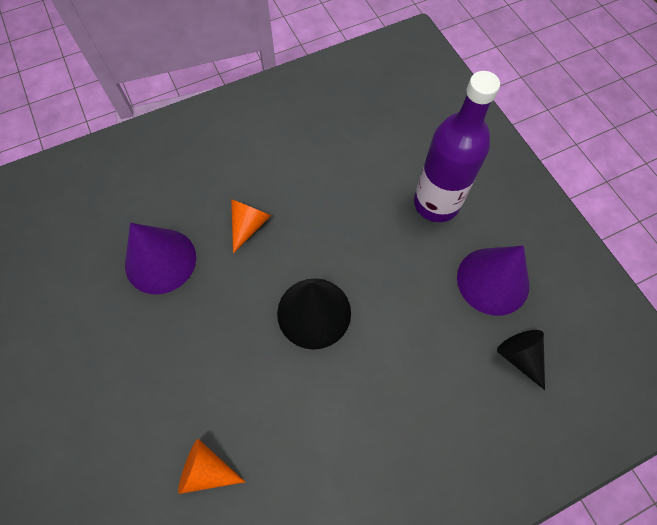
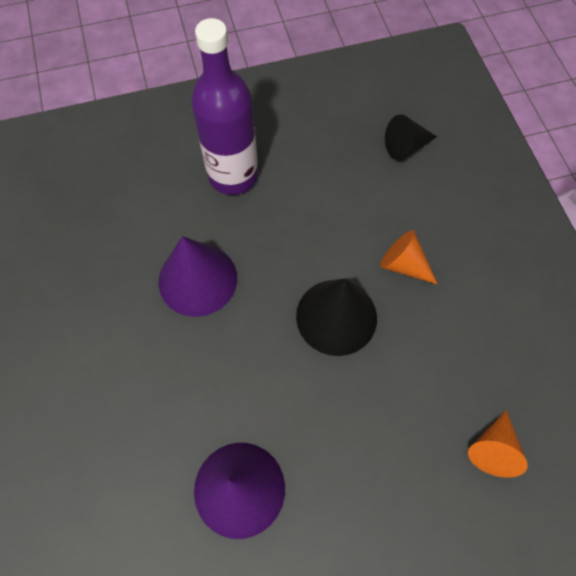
camera: 80 degrees left, 0 degrees up
(249, 225) = (214, 373): orange cone -> orange cone (403, 264)
(493, 281) = (328, 148): purple cone -> purple cone (197, 279)

